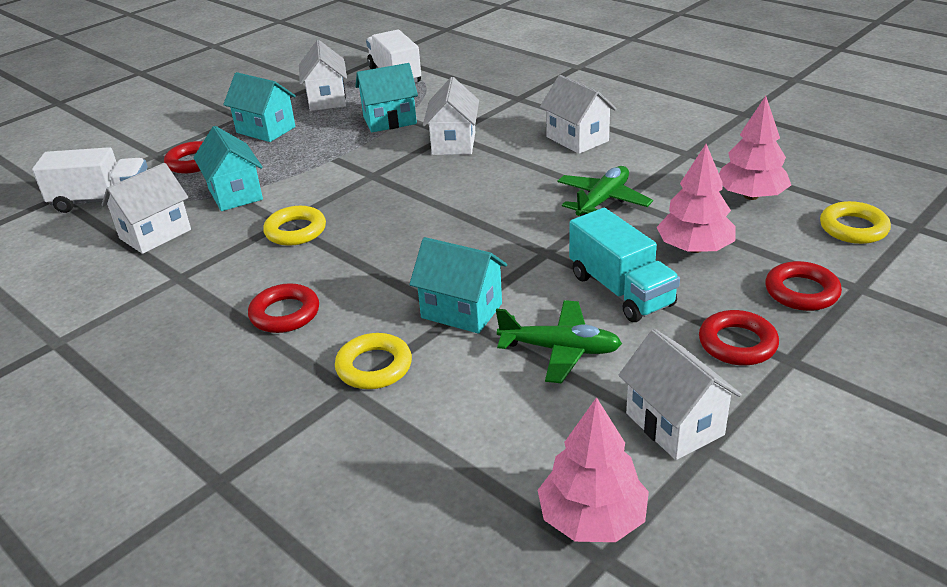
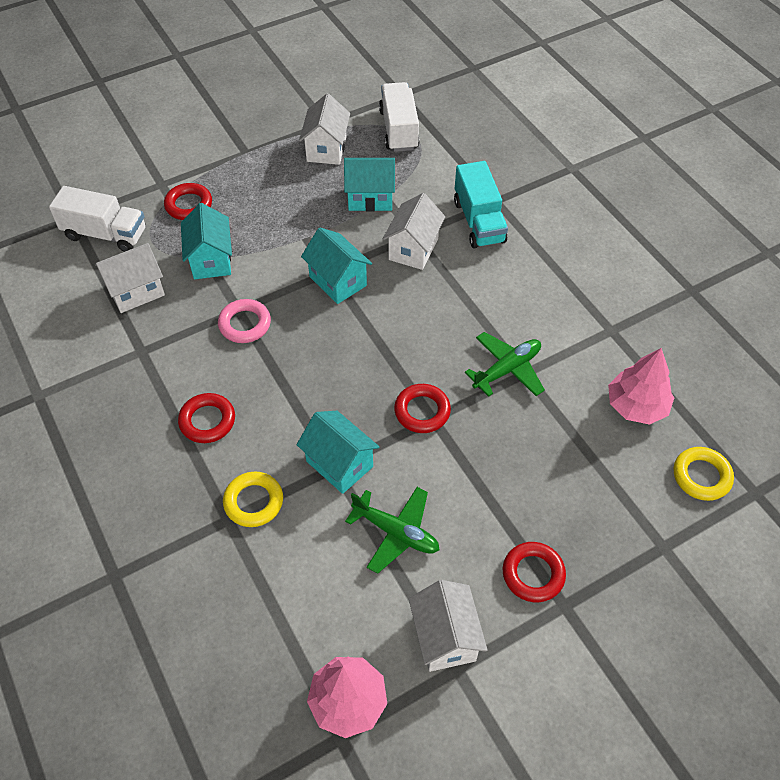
camera: 15 degrees right, 20 degrees up
(266, 130) = (261, 178): turquoise house -> turquoise house (338, 281)
(295, 231) = (245, 324): yellow ring -> pink ring
(577, 139) = (523, 278): white house -> none
(620, 290) = (471, 483): turquoise truck -> turquoise truck (479, 221)
(694, 248) = (554, 455): pink tree -> none
(801, 292) = (614, 536): red ring -> red ring (422, 411)

